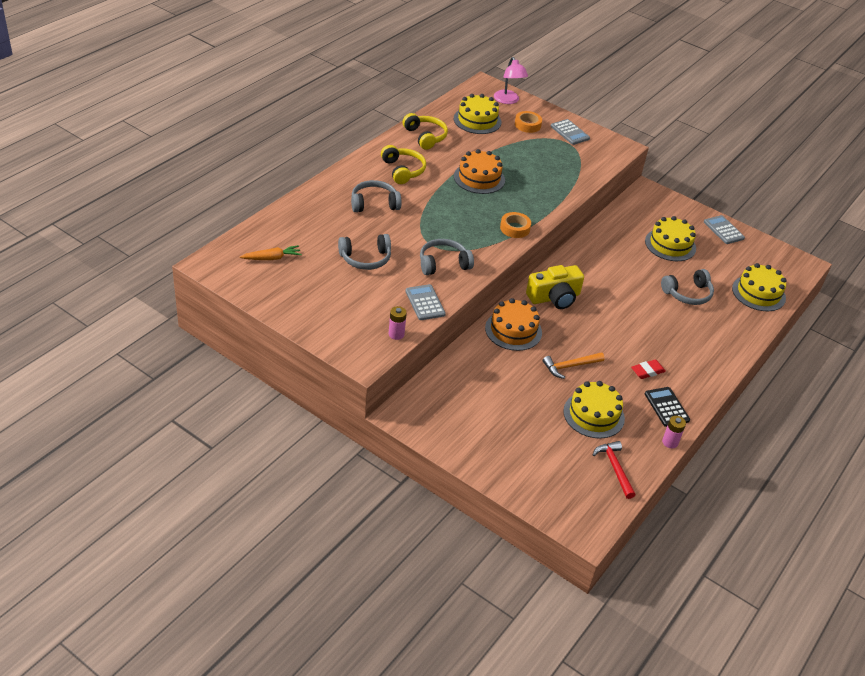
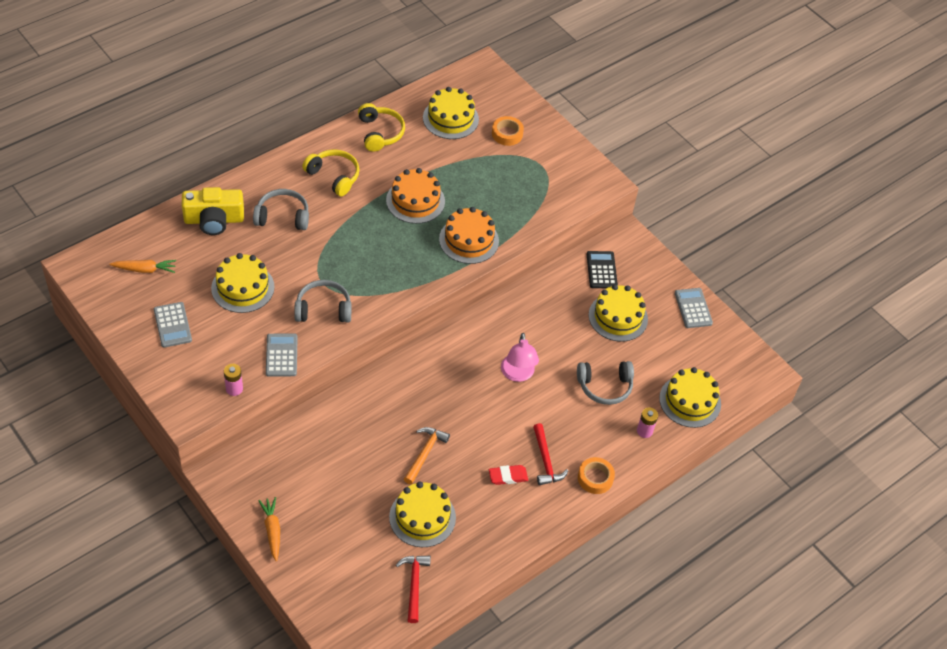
camera: 15 degrees right, 10 degrees up
(365, 259) = (243, 287): grey headphones -> yellow cake
(403, 170) = (334, 176): yellow headphones -> yellow headphones turned 45 degrees counterclockwise
(469, 449) = (272, 530): none -> orange carrot
(508, 100) = (500, 95): pink lamp -> pink lamp (517, 374)
(513, 330) = (384, 396): orange cake -> orange cake (469, 240)
(515, 228) = (424, 276): orange tape -> orange tape (595, 478)
(554, 297) = (449, 363): yellow camera -> yellow camera (214, 220)
(569, 132) = (552, 152): grey calculator -> grey calculator (172, 325)
(570, 366) = (425, 453): orange hammer -> orange hammer turned 120 degrees clockwise
(666, 407) = (507, 524): black calculator -> black calculator (601, 270)
(670, 442) = (489, 567): pink battery -> pink battery (644, 431)
(671, 354) = (546, 461): none -> red hammer

